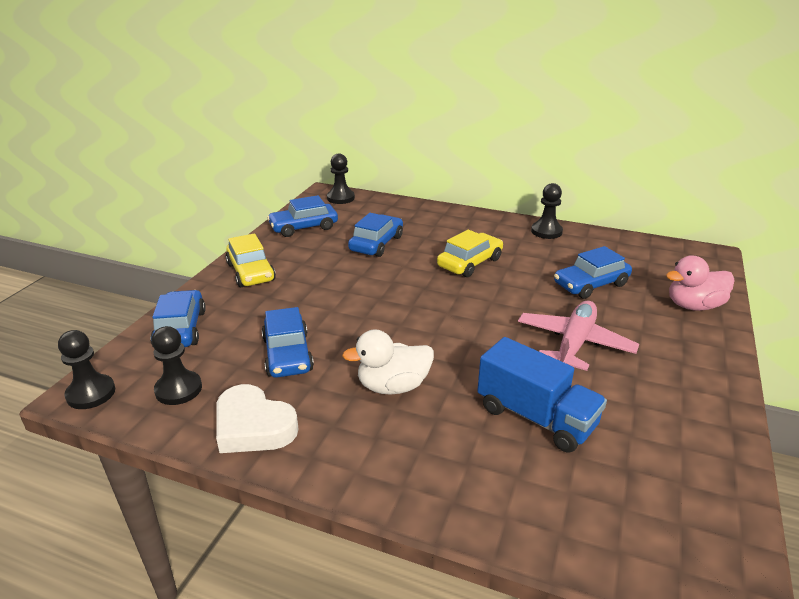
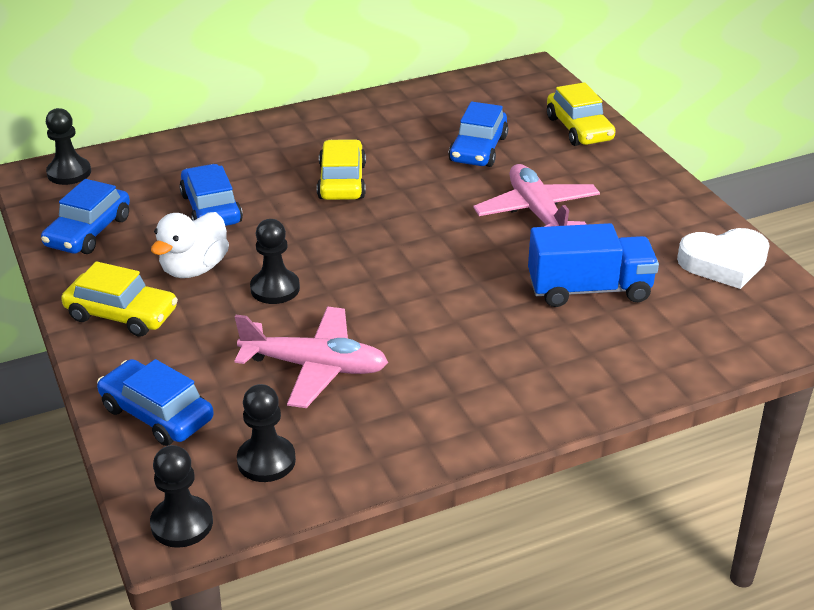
camera: 45 degrees left, 5 degrees up
(253, 426) = (391, 439): white heart -> white heart (724, 263)
(287, 354) = (315, 367): blue car -> pink plane
(393, 386) = (452, 334): white duck -> white duck (194, 268)
(546, 231) = (365, 110): black pawn -> black pawn (275, 289)
(693, 306) = (579, 129): pink duck -> yellow car

